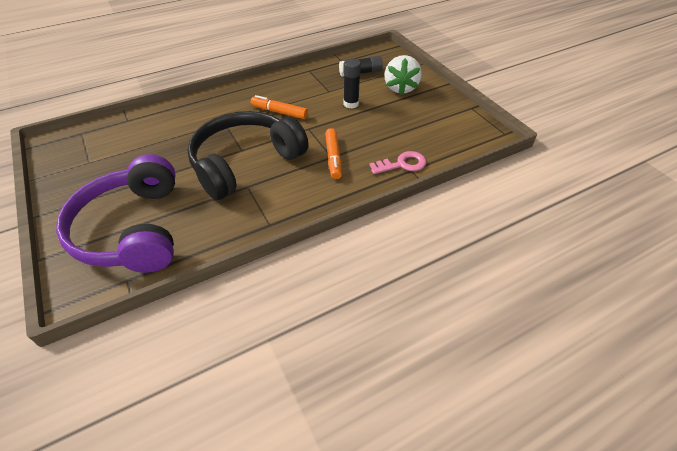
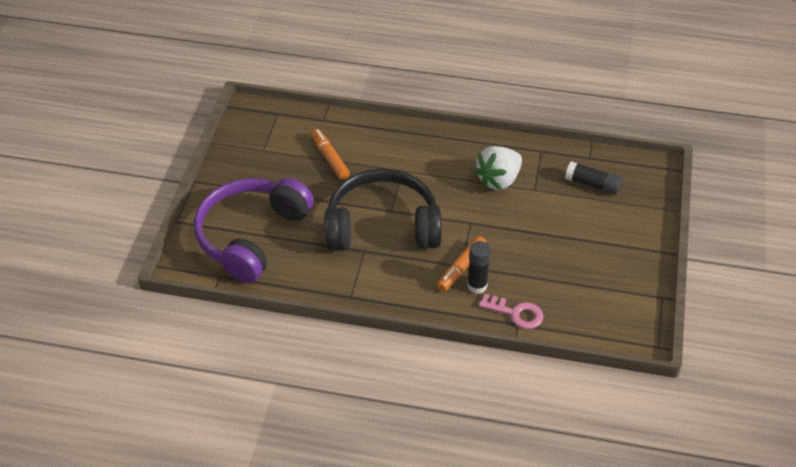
camera: 40 degrees right, 0 degrees up
(279, 112) = (461, 188): orange marker -> orange marker (330, 158)
(351, 104) = (540, 218): black glue stick -> black glue stick (477, 285)
(401, 88) = (614, 229): white strawberry -> white strawberry (498, 180)

